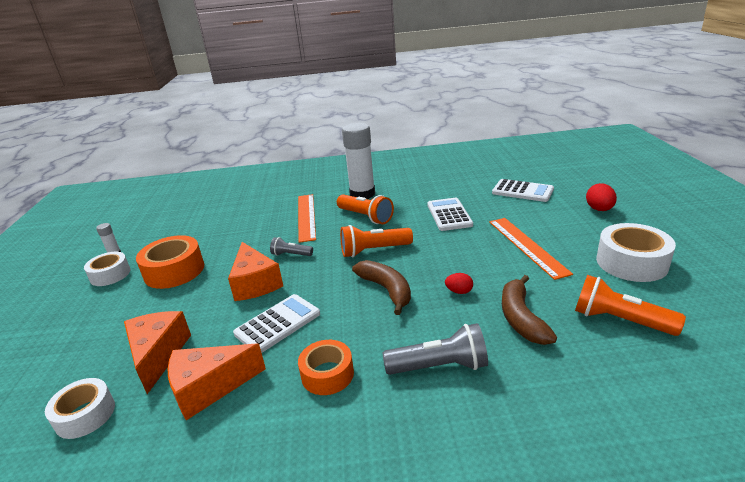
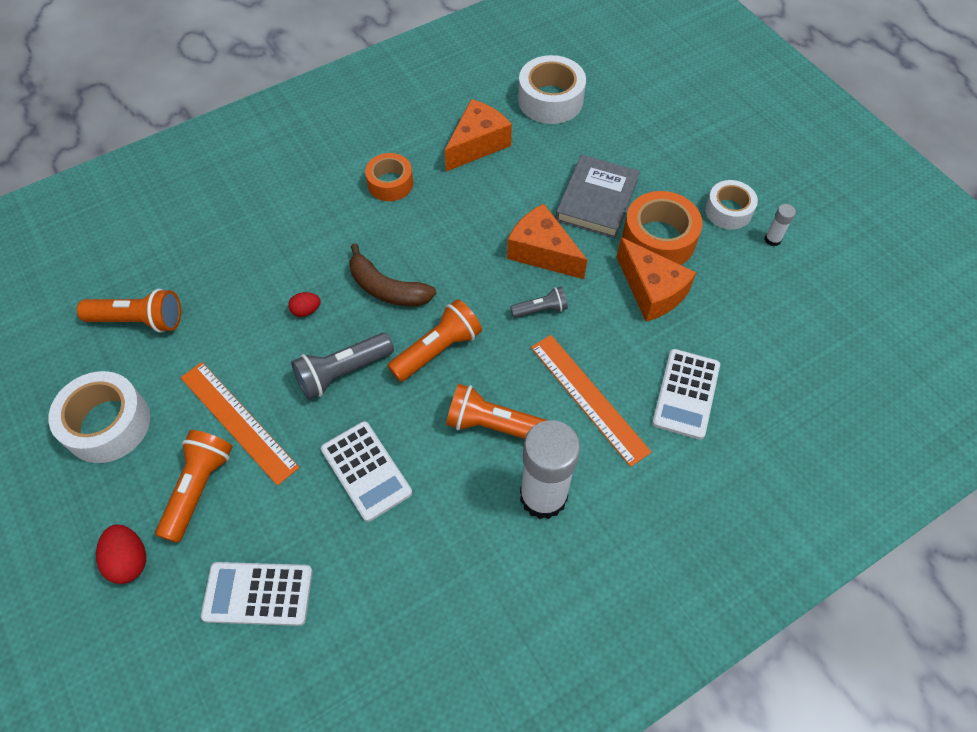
camera: 150 degrees right, 30 degrees up
(85, 415) = (550, 100): white tape -> white tape, size x1.53
(158, 355) = (551, 152): orange cheese -> orange cheese (651, 291)
(177, 305) = (597, 200): none -> grey book
(278, 324) = (472, 213): white calculator -> white calculator (686, 394)
(439, 366) = (299, 219): grey flashlight -> grey flashlight (343, 372)
(521, 318) = (235, 293): brown banana -> none
(556, 225) = (198, 488): none -> orange flashlight

